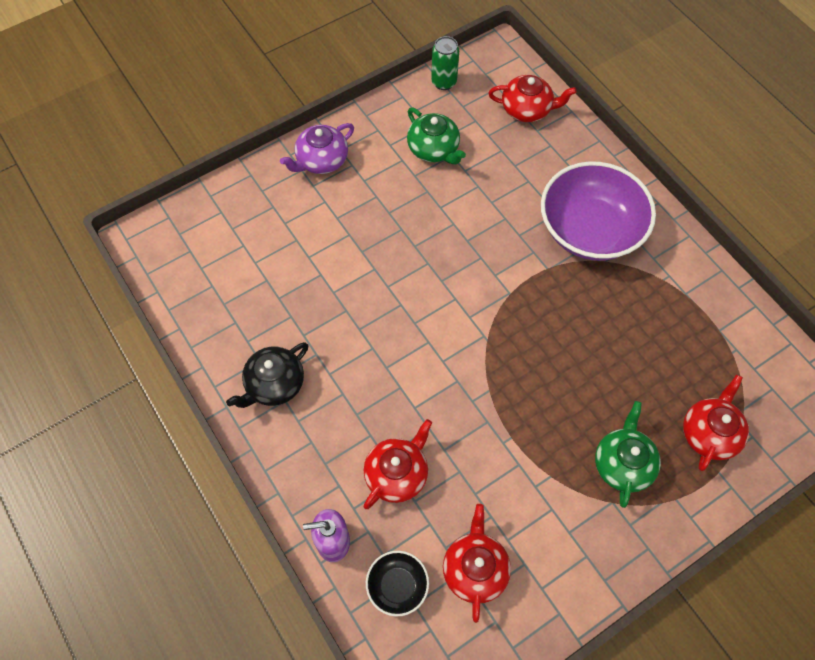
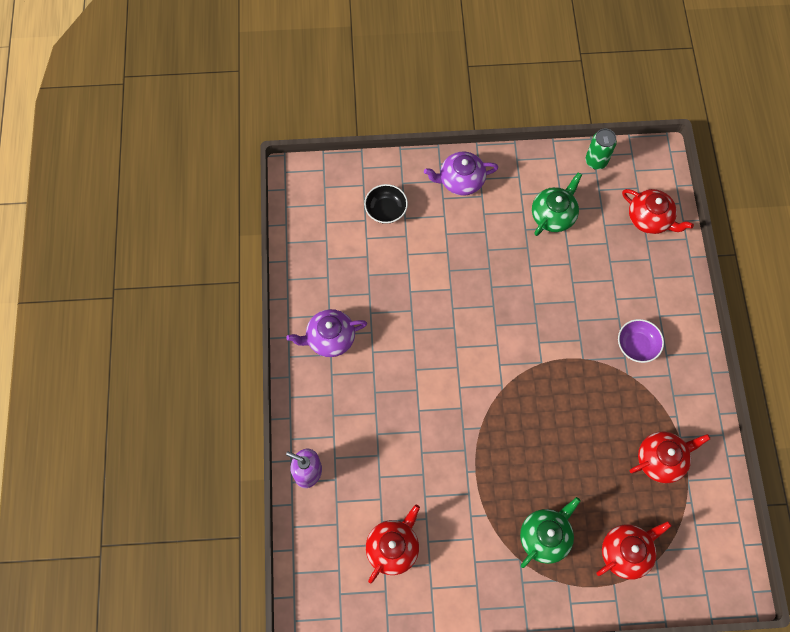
camera: 30 degrees right, 5 degrees up
(274, 384) = (330, 338): black teapot -> purple teapot
(397, 474) = (378, 451): red teapot -> red teapot (661, 459)
(397, 586) = (334, 528): black bowl -> black bowl (386, 210)
(434, 149) = (553, 215): green teapot -> green teapot turned 135 degrees counterclockwise
(590, 229) = (637, 345): purple bowl -> purple bowl, size x0.46

